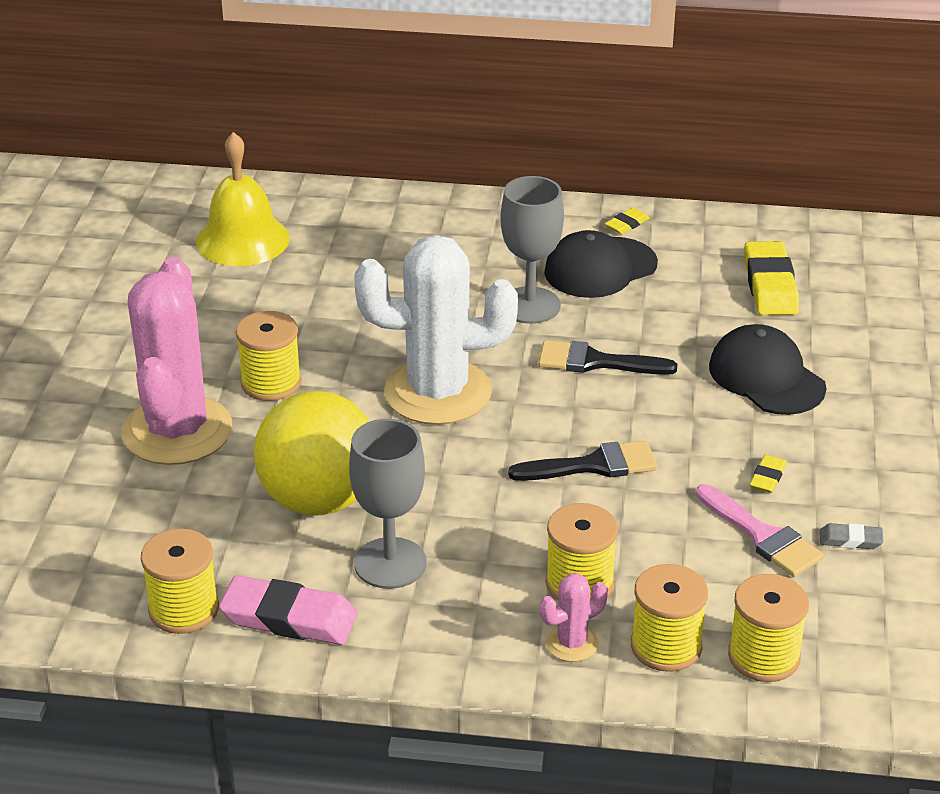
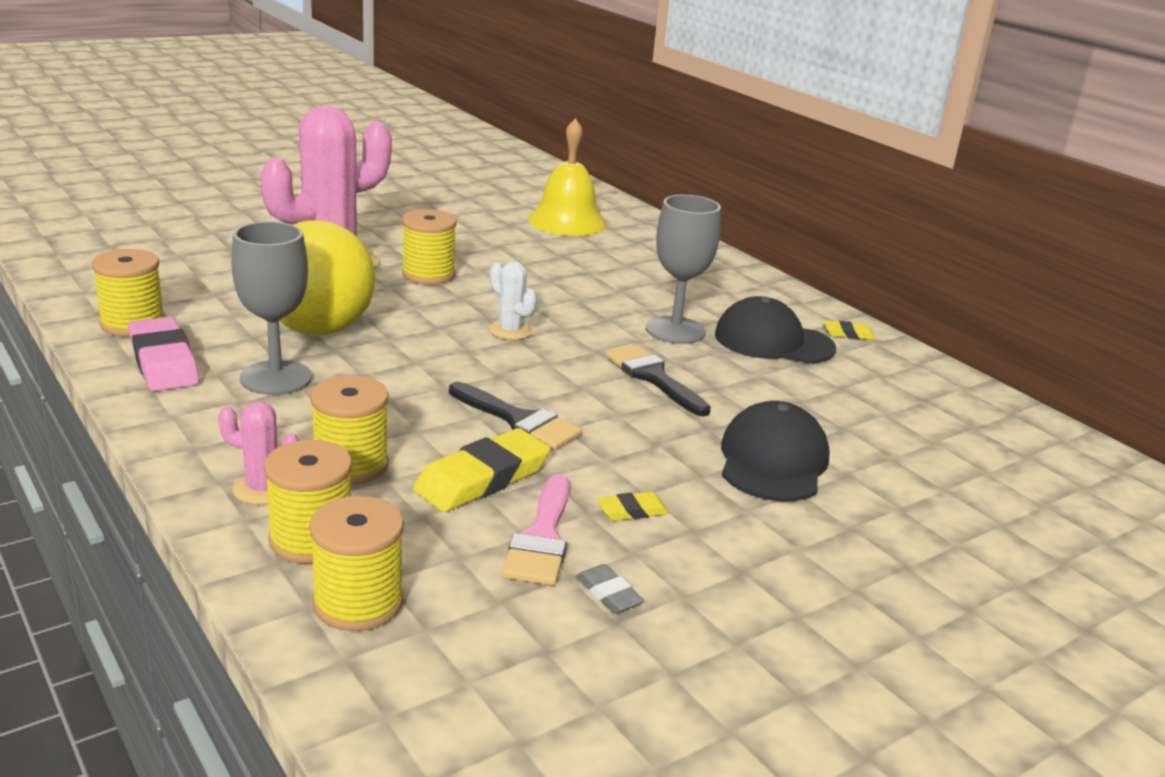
camera: 45 degrees right, 10 degrees down
(437, 392) = (510, 331): white cactus -> white cactus, size x0.42
(770, 285) = (901, 420): yellow eraser -> yellow eraser (482, 478)

